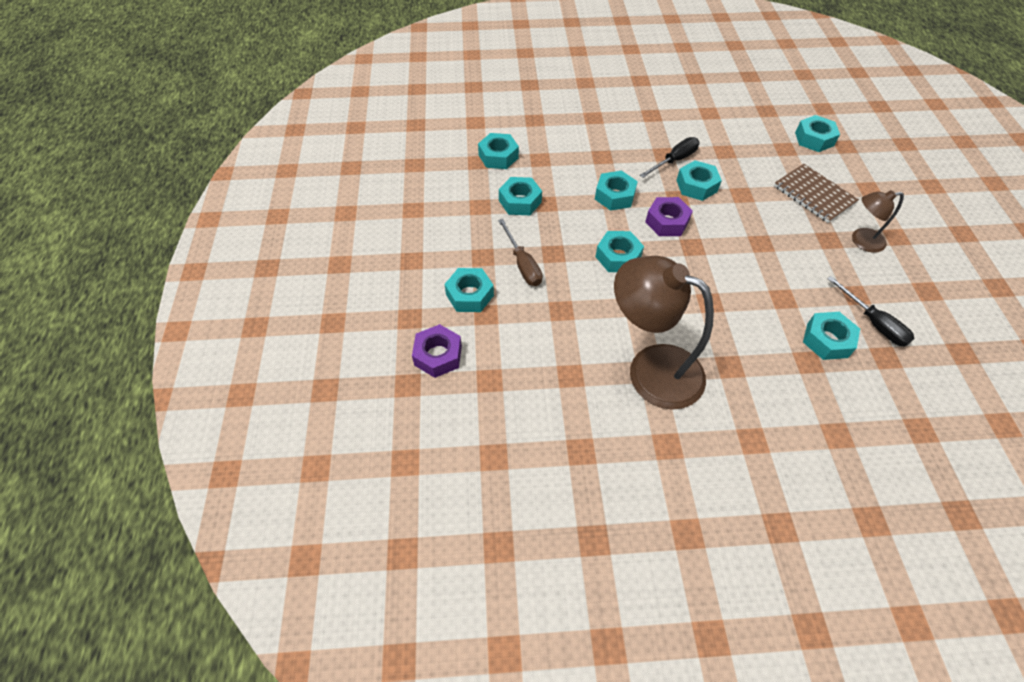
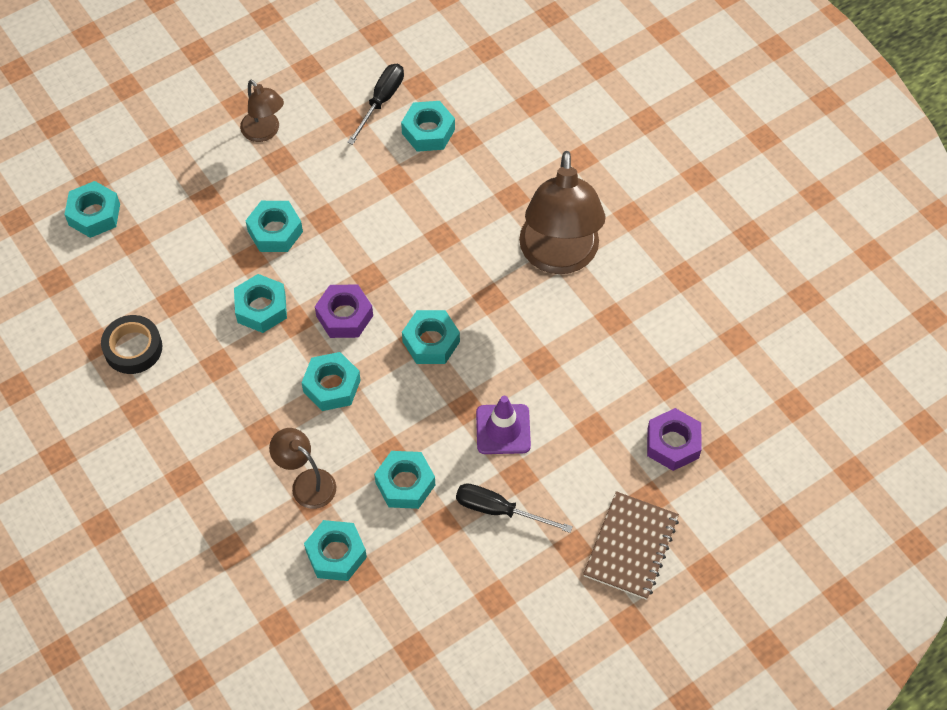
camera: 120 degrees left, 5 degrees up
(469, 295) = (580, 458): turquoise nut -> turquoise nut (275, 231)
(522, 264) = (503, 429): brown screwdriver -> purple traffic cone
(553, 161) = (306, 483): none -> brown lamp
(674, 160) = (225, 348): black screwdriver -> black screwdriver (499, 510)
(697, 125) = (133, 348): none -> black tape
(814, 195) = (209, 190): brown notebook -> brown notebook (631, 547)

